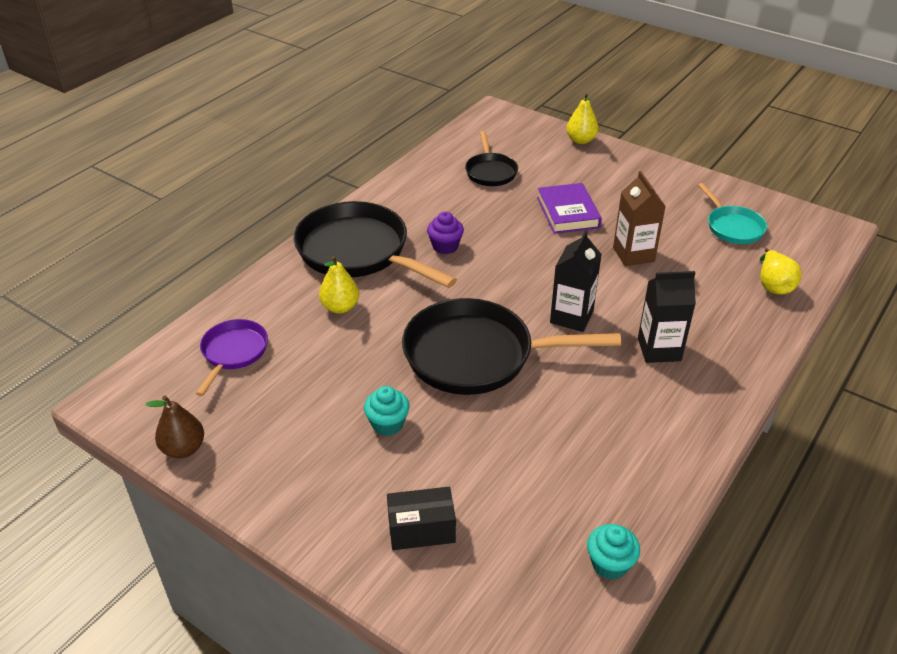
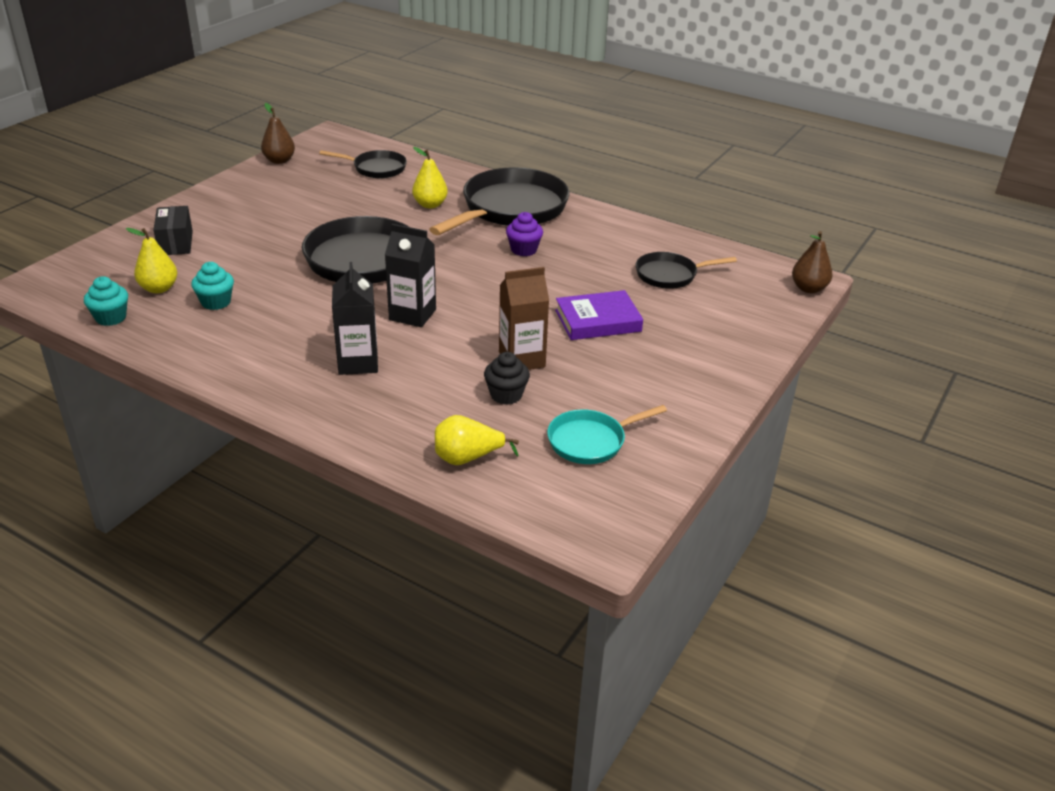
camera: 85 degrees right, 5 degrees down
(233, 353) = (376, 168): purple pan -> black pan
(387, 424) = (286, 228): turquoise cupcake -> turquoise cupcake (216, 302)
(508, 114) = (808, 288): none -> brown pear
(581, 140) = (766, 337): yellow pear -> yellow pear (159, 288)
(686, 264) = (506, 395): none -> black cupcake

